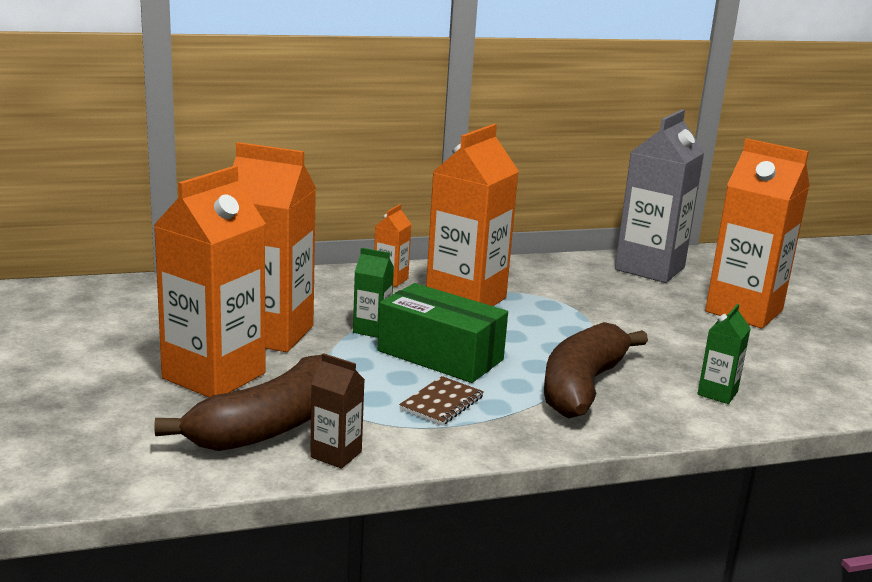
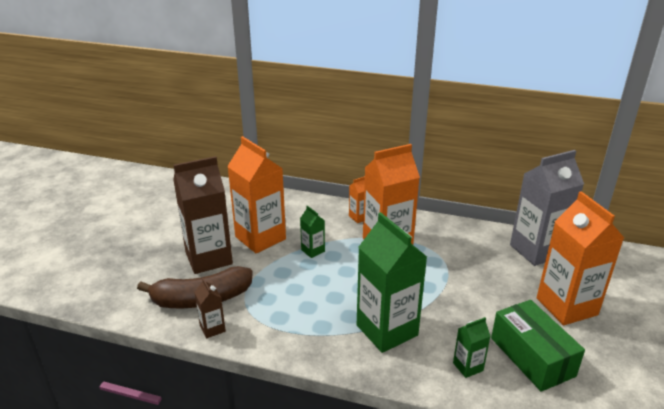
camera: 35 degrees right, 10 degrees up
(214, 376) = (209, 258): orange carton -> brown carton
(440, 355) = (330, 280): green box -> green box (532, 357)
(442, 403) = (296, 314): brown notebook -> none
(582, 386) = (387, 330): brown banana -> green carton

